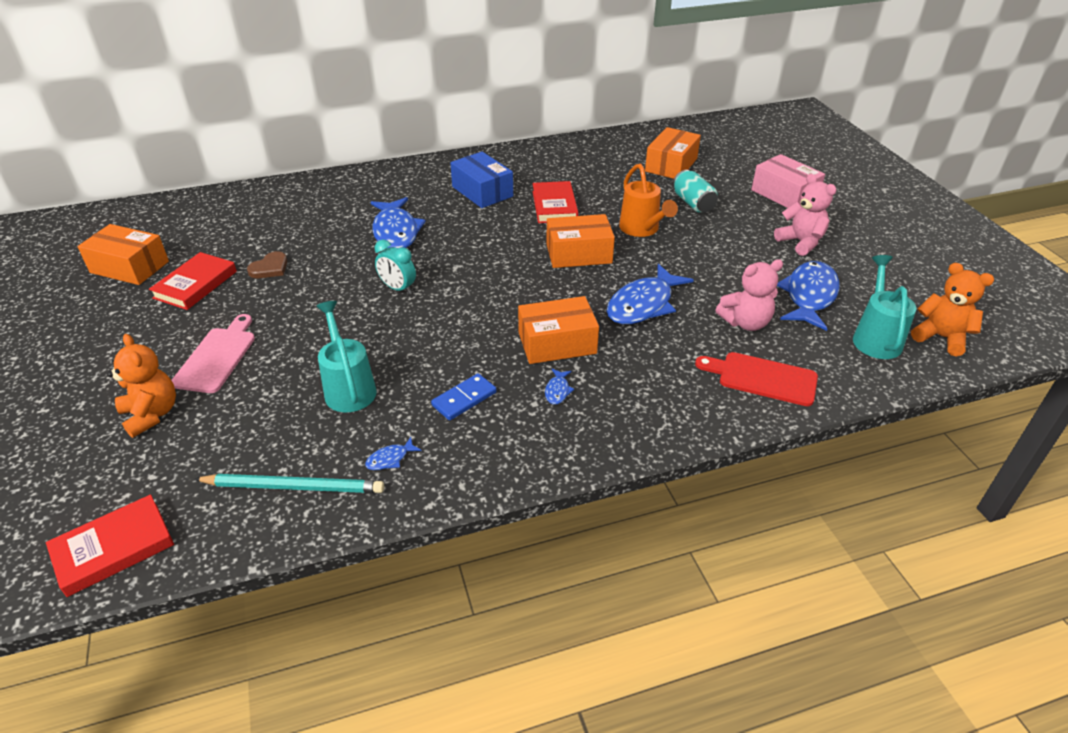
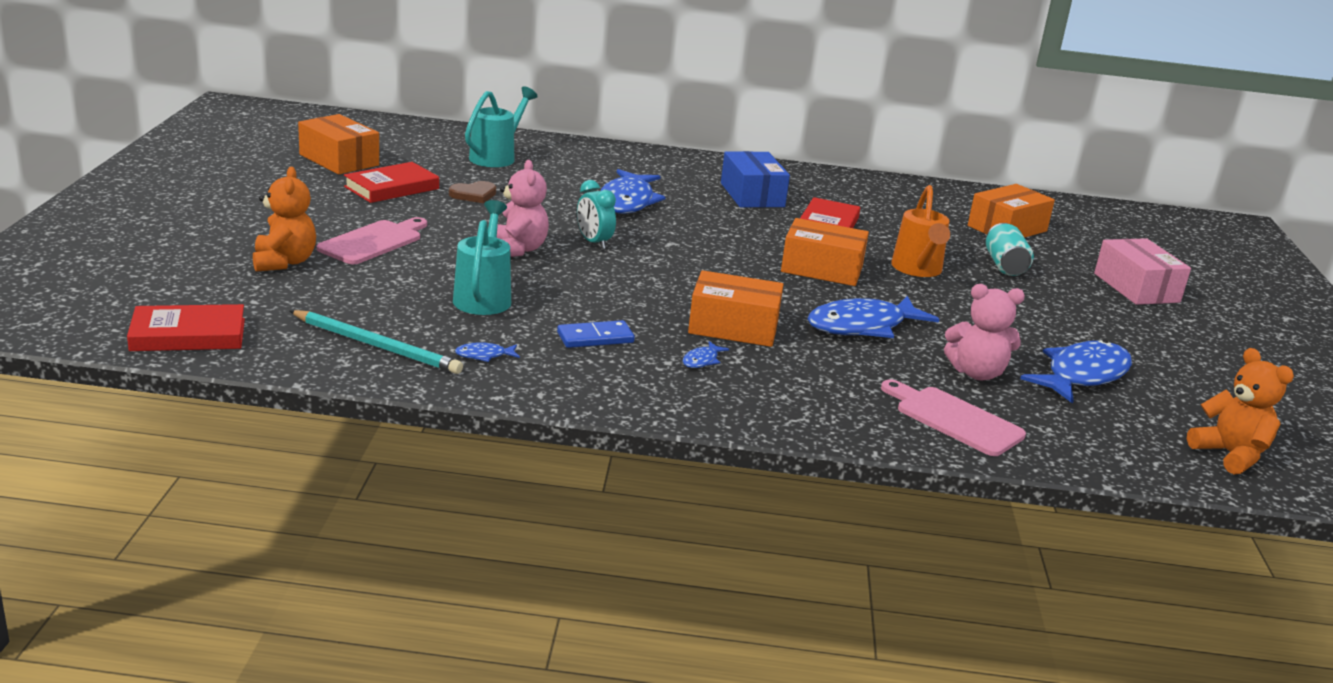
camera: 20 degrees right, 15 degrees down
(762, 378) = (954, 419): red cutting board -> pink cutting board
(801, 242) = (1117, 331): pink teddy bear -> pink teddy bear (517, 249)
(875, 337) = (1138, 430): turquoise watering can -> turquoise watering can (496, 157)

